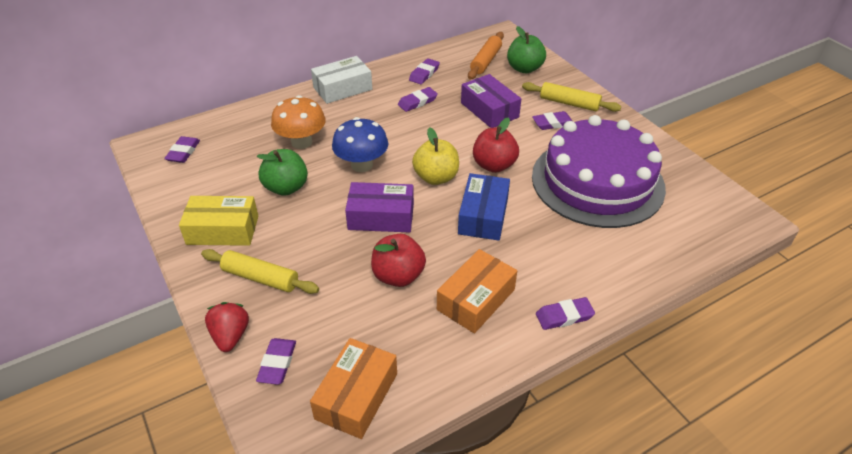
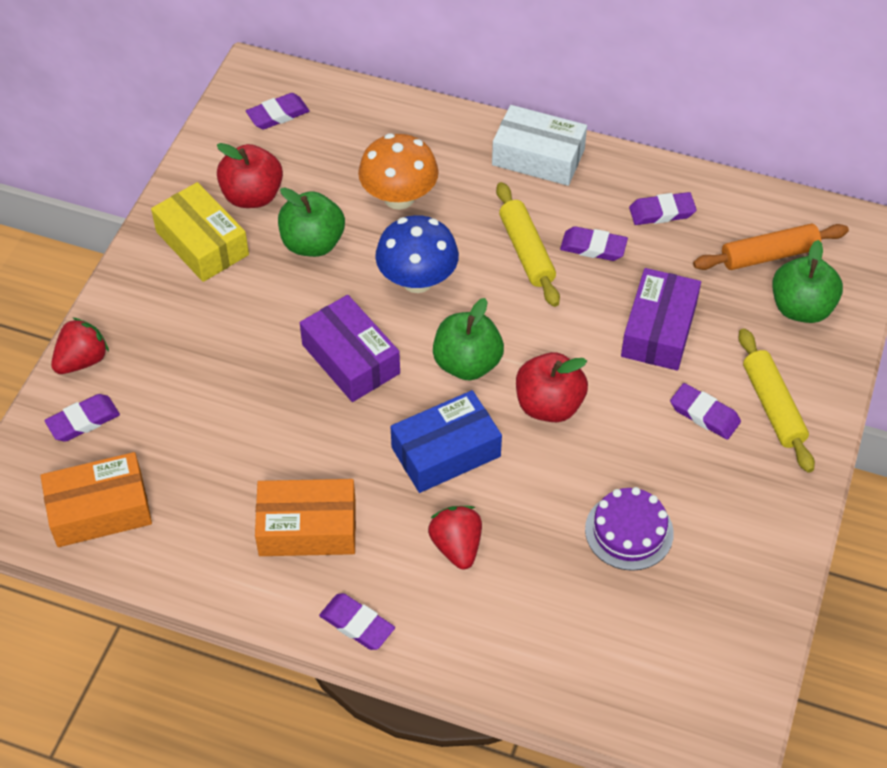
camera: 50 degrees right, 10 degrees up
(260, 278) = (170, 325): yellow rolling pin -> yellow rolling pin (526, 251)
(398, 276) = (278, 436): red apple -> red apple (252, 196)
(436, 177) = (467, 363): yellow apple -> green apple
(548, 246) = (456, 546): none -> red strawberry
(597, 181) = (629, 531): purple cake -> purple cake, size x0.42

